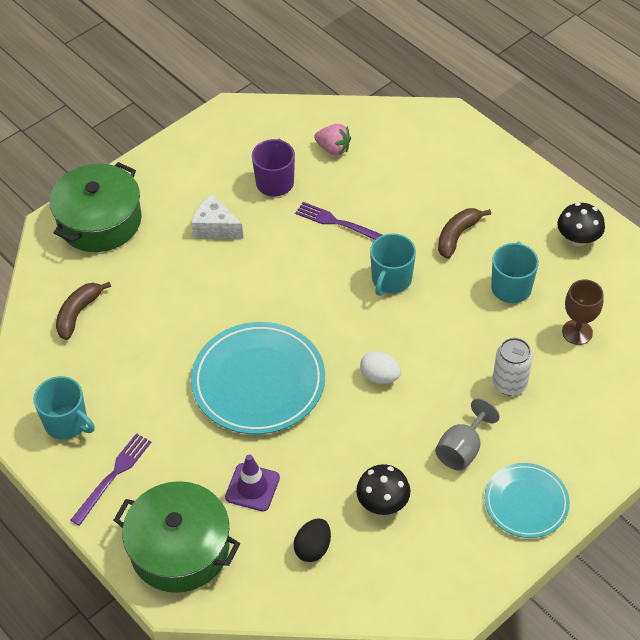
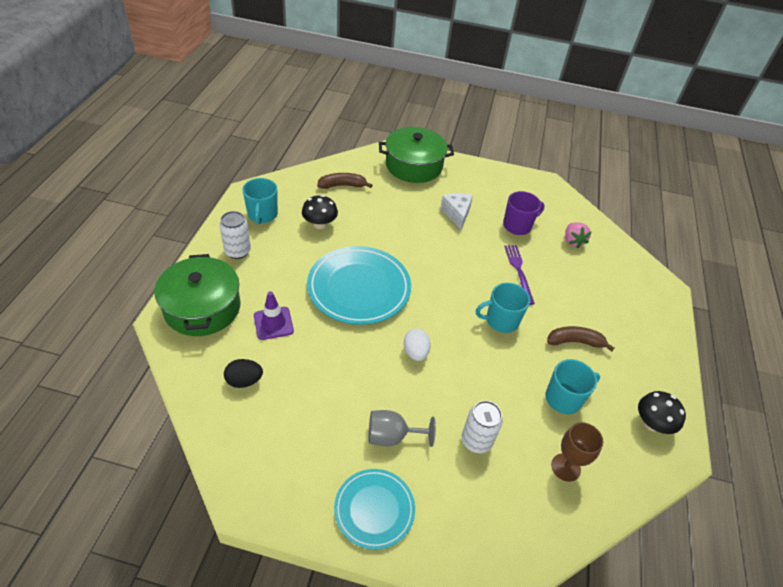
camera: 50 degrees right, 5 degrees down
(113, 476) = (238, 251): purple fork -> white can
(382, 503) = (309, 406): black mushroom -> black mushroom (320, 224)

